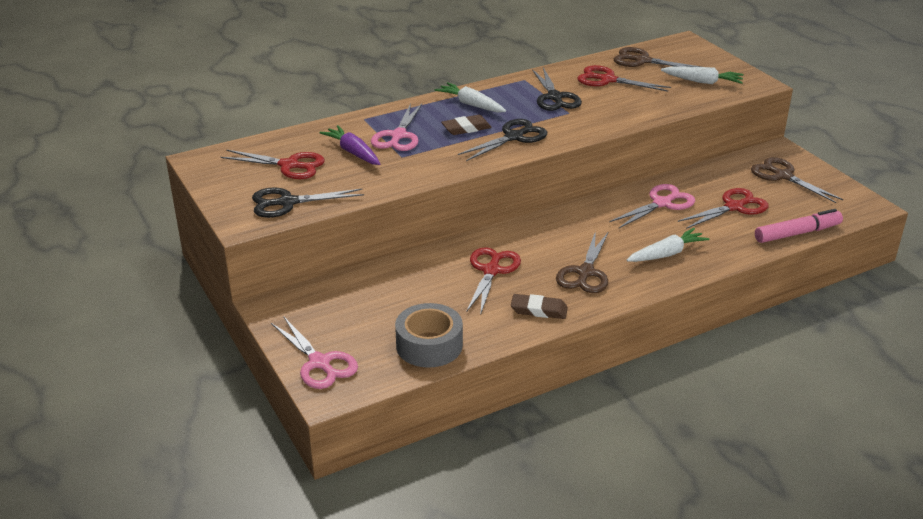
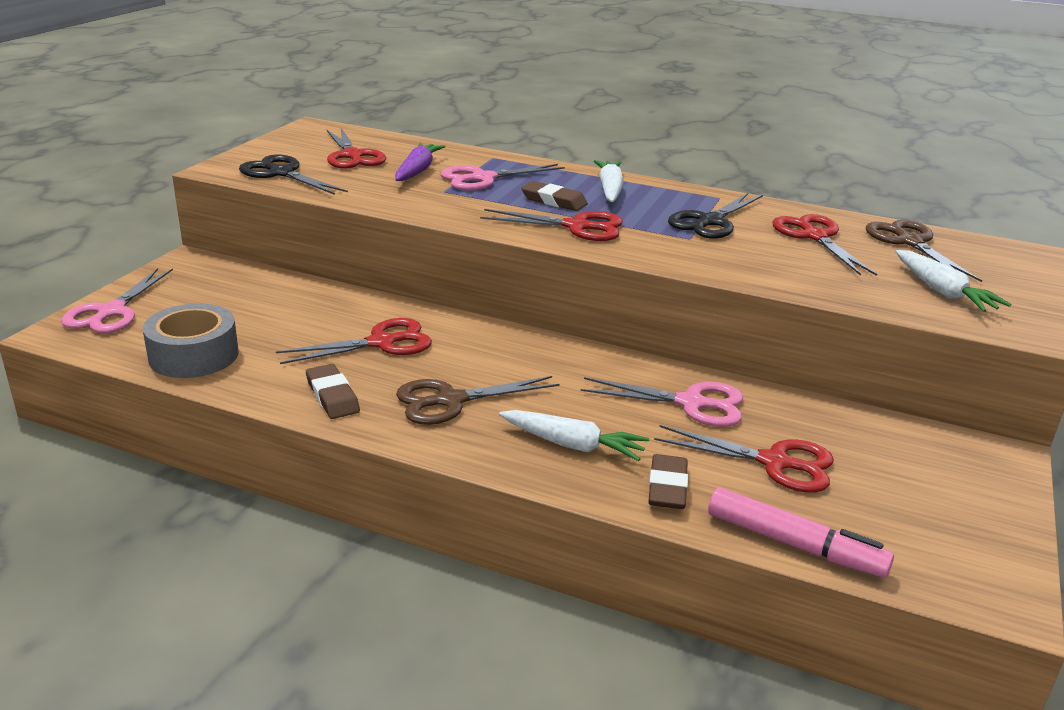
camera: 50 degrees right, 5 degrees down
(514, 137) = (576, 227): black scissors -> red scissors
(727, 244) = (667, 487): none -> brown eraser
(783, 176) = (934, 480): brown scissors -> none

